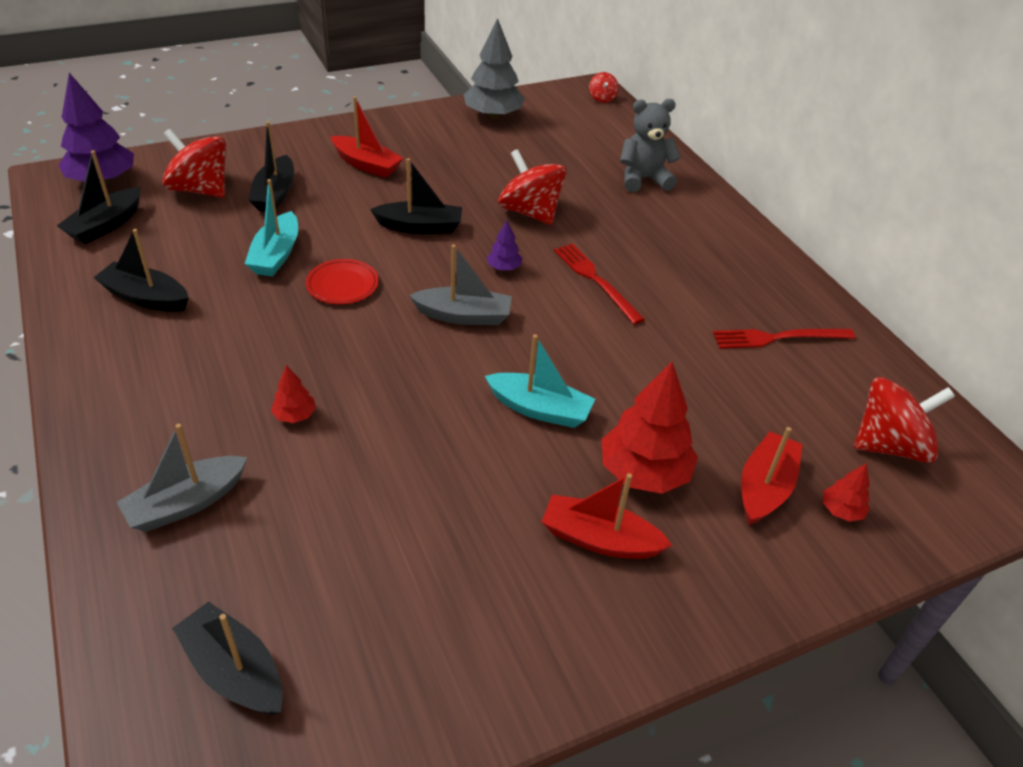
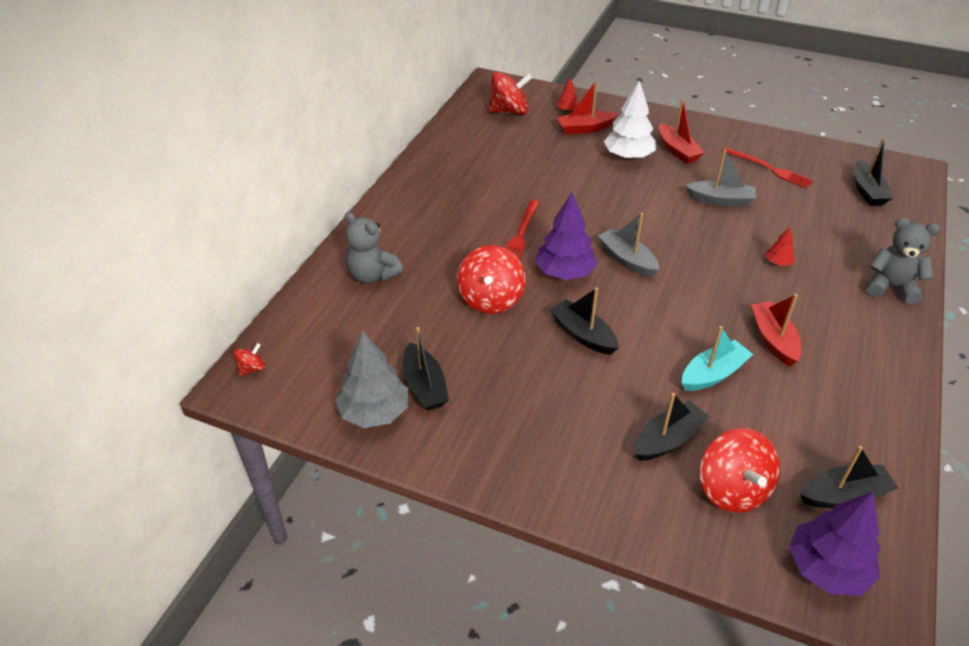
camera: 130 degrees left, 0 degrees up
(124, 468) = (891, 287): none -> grey teddy bear
(146, 297) = (835, 393): black boat -> black boat (424, 386)
(187, 503) = (862, 254): grey boat -> grey boat (720, 200)
(342, 285) = (684, 322): red plate -> none
(366, 165) = (557, 424): red boat -> red boat (773, 339)
(504, 268) = (564, 272): purple tree -> purple tree, size x2.12
(539, 409) = (643, 199): turquoise boat -> none
(643, 472) = (628, 156): red tree -> white tree
(778, 338) = (476, 160): red fork -> red fork (769, 169)
(889, 445) = (509, 111): red spinning top -> red spinning top turned 135 degrees clockwise

